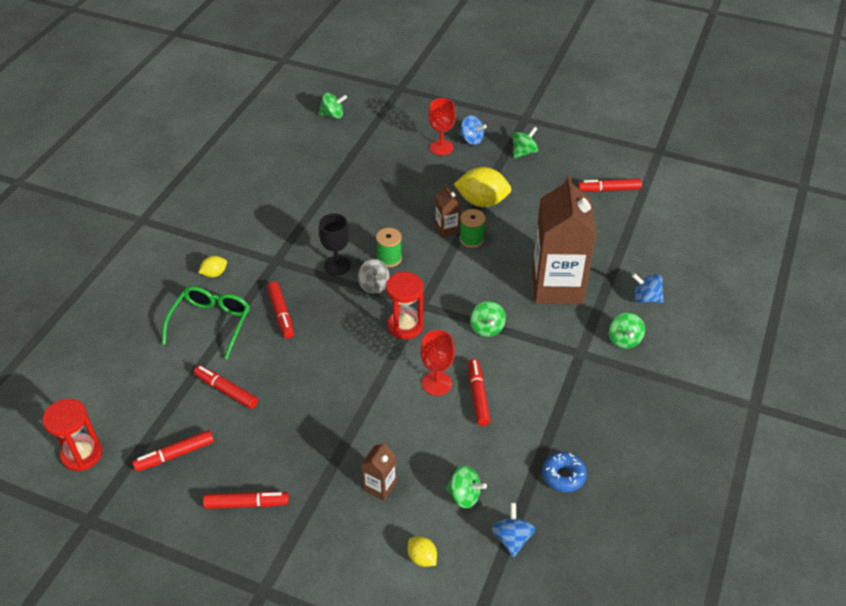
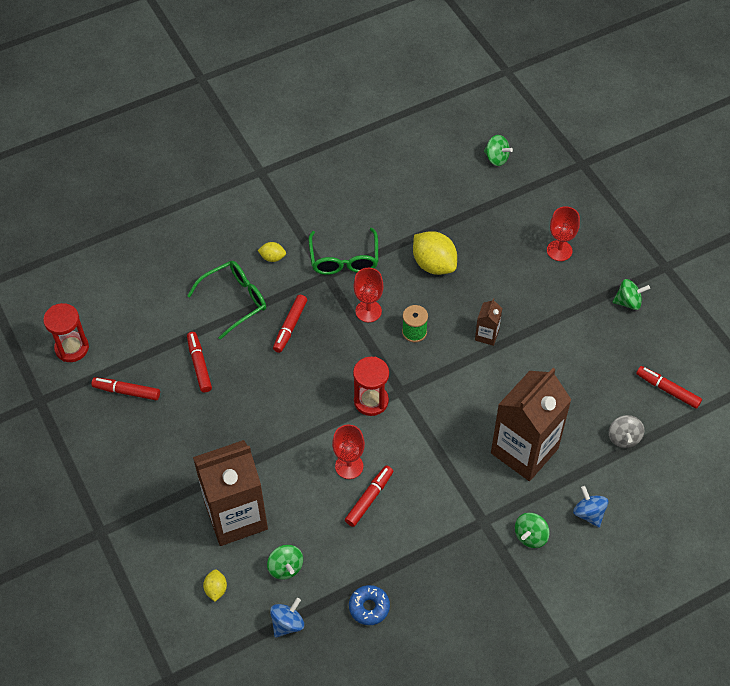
camera: 40 degrees right, 10 degrees up
(247, 504) = (141, 463): red marker -> none
(279, 242) = (344, 260): none -> green glasses
(337, 265) = (368, 311): black goblet -> red goblet
(374, 286) = (379, 349): grey spinning top -> grey spinning top (623, 438)
(380, 486) = (236, 516): brown carton -> brown carton, size x2.35
(471, 140) = (594, 259): blue spinning top -> none
(471, 239) = (497, 359): green spool -> none
(482, 202) = (541, 328): yellow lemon -> yellow lemon (434, 264)
(487, 328) = (431, 447): green spinning top -> none

